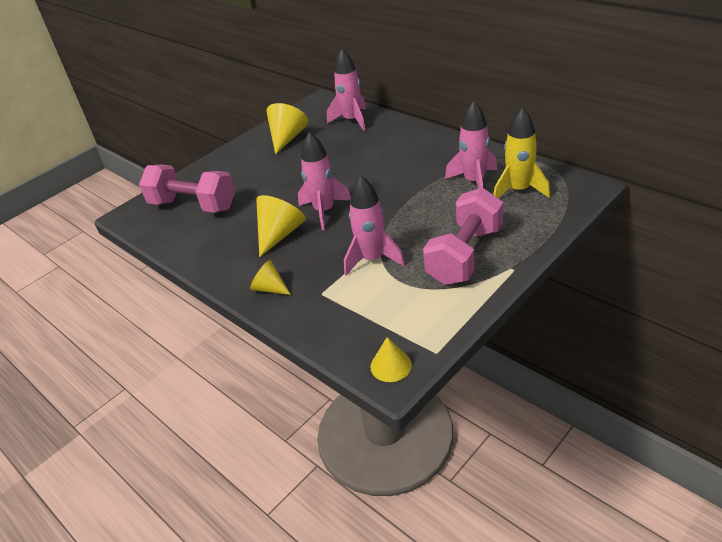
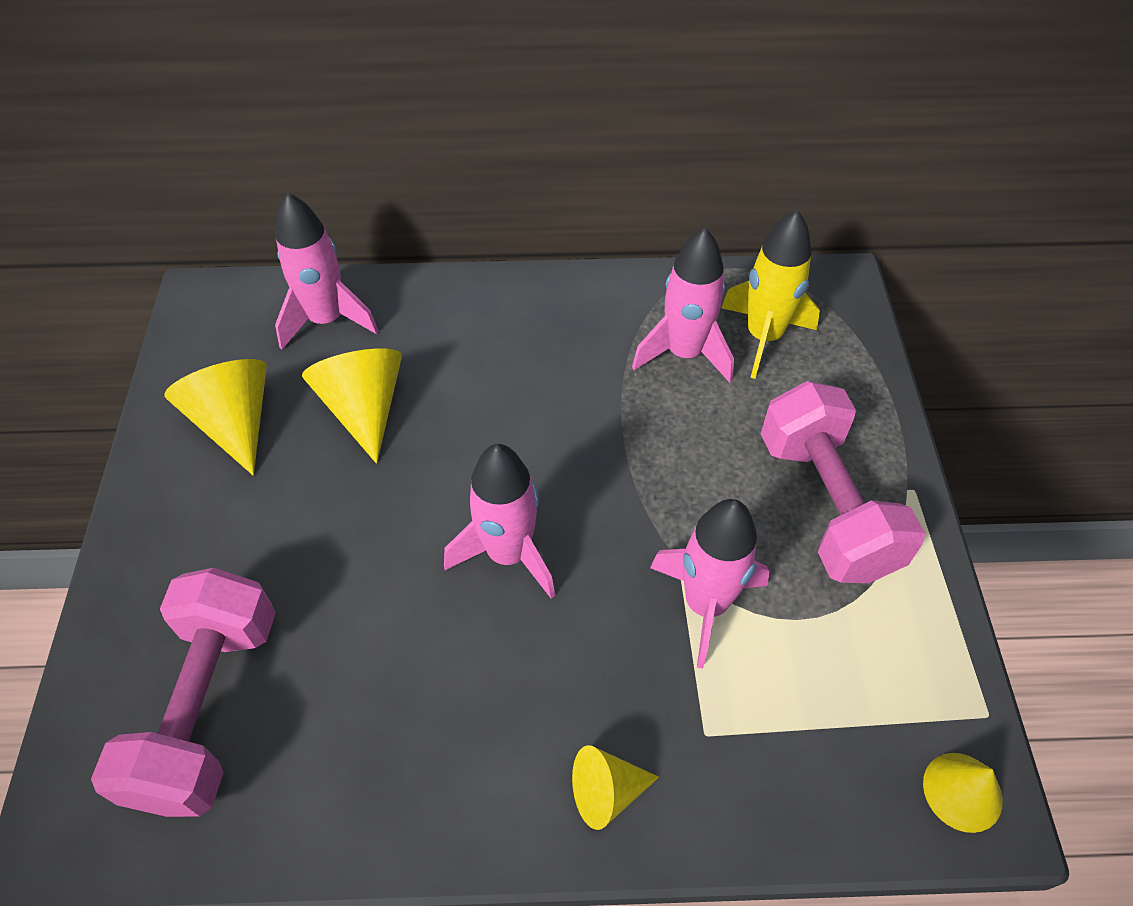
camera: 50 degrees left, 15 degrees up
(193, 205) = (208, 707): pink dumbbell -> pink dumbbell turned 60 degrees counterclockwise
(280, 234) = (484, 658): yellow cone -> yellow cone (364, 408)

